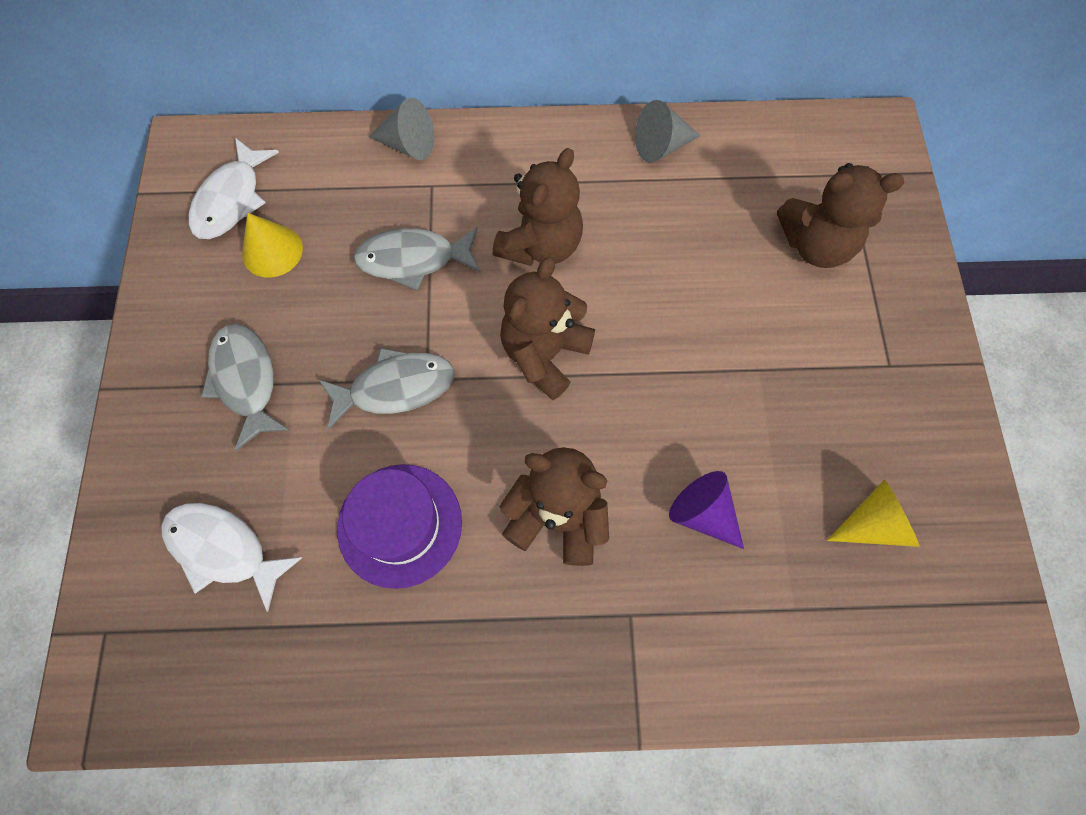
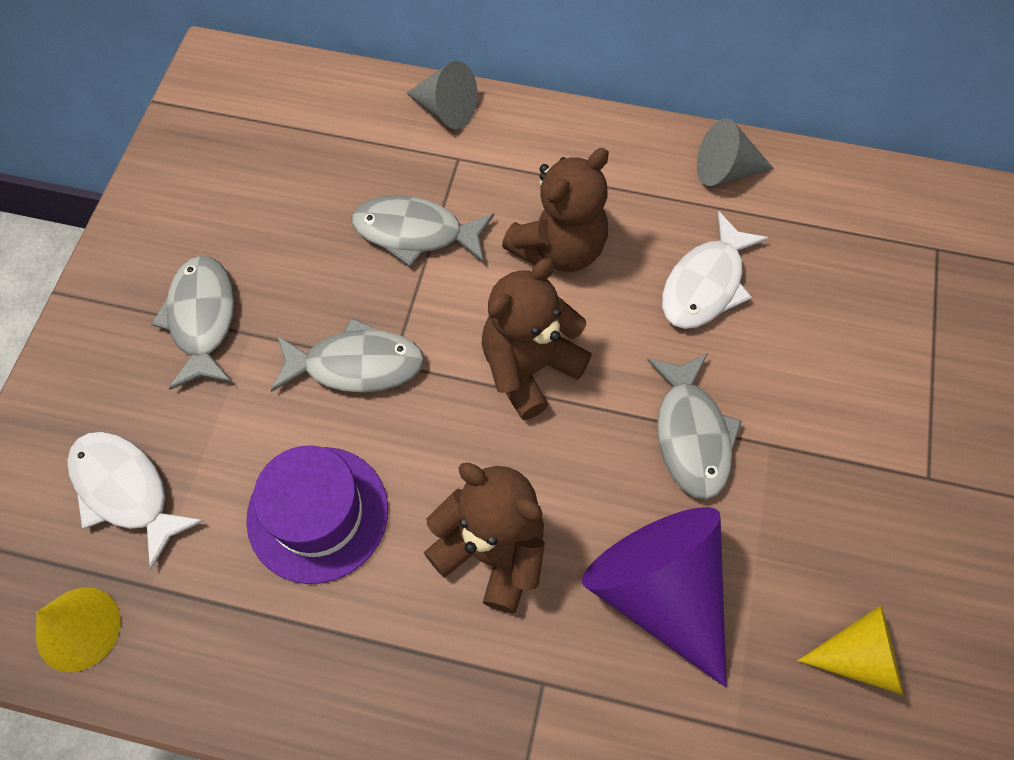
camera: 15 degrees right, 5 degrees down
(231, 200) = (244, 128): white fish -> white fish (705, 284)
(272, 251) = (270, 190): yellow cone -> yellow cone (78, 629)
(693, 377) = (691, 435): none -> grey fish
(703, 513) = (659, 590): purple cone -> purple cone, size x1.79
(816, 245) = (876, 320): brown teddy bear -> none

